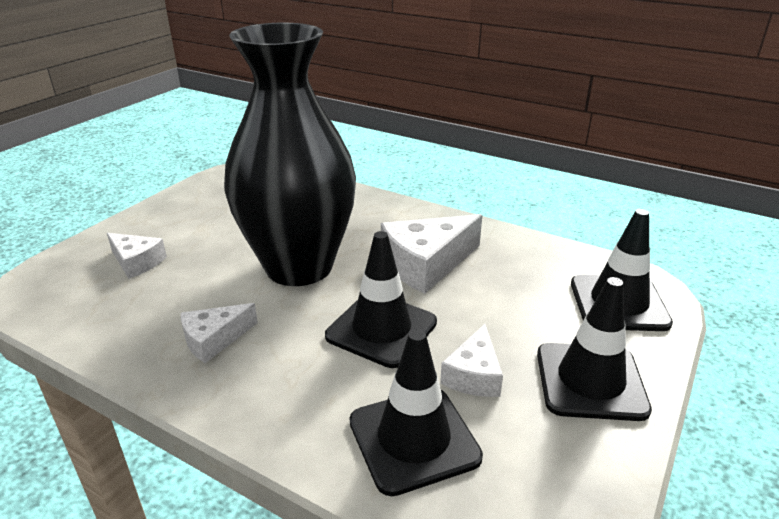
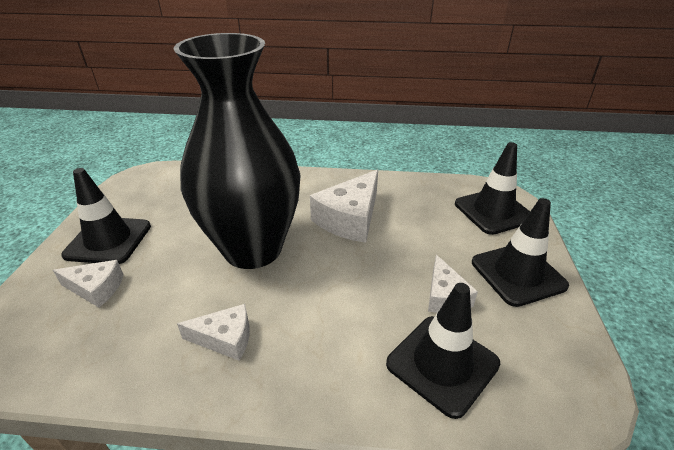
camera: 25 degrees left, 5 degrees up
(214, 339) = (225, 338): white cheese -> white cheese turned 120 degrees counterclockwise
(381, 329) = (355, 282): black traffic cone -> black traffic cone (108, 240)

